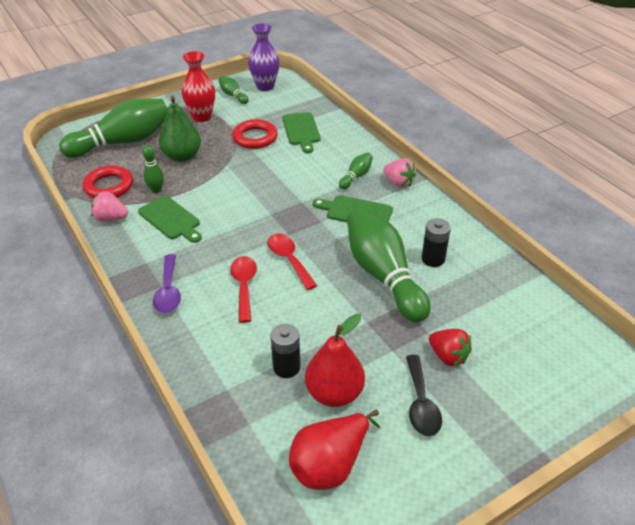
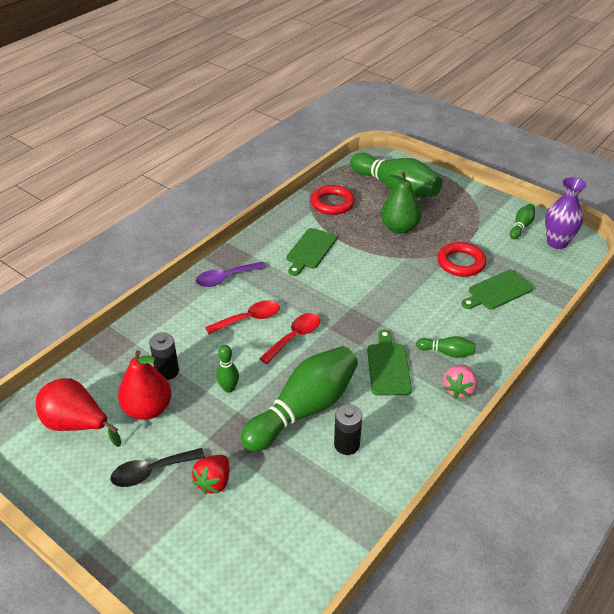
camera: 70 degrees right, 0 degrees up
(110, 218) = (294, 219): pink strawberry -> none
(156, 190) = (343, 229): green bowling pin -> green bowling pin (229, 388)
(202, 117) = (468, 219): red vase -> none

